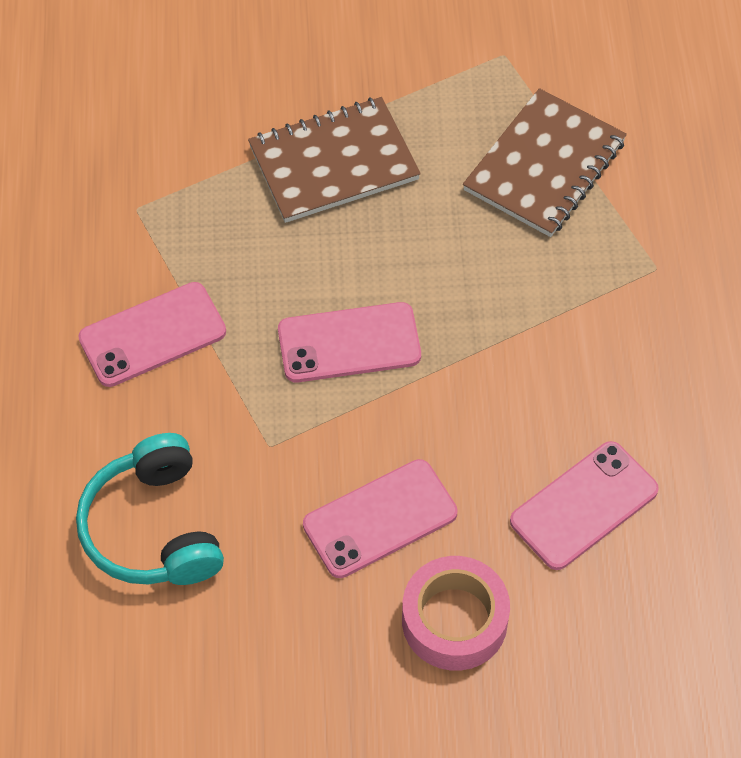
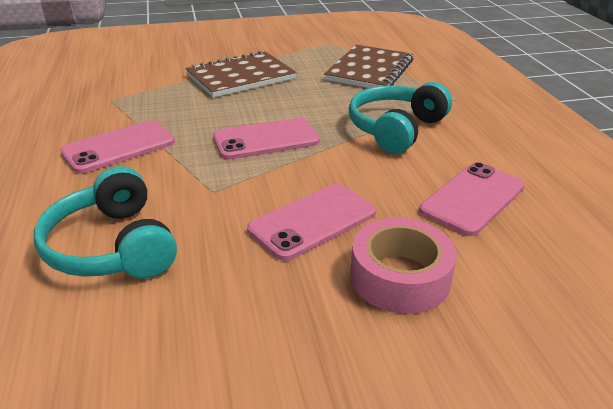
camera: 10 degrees left, 25 degrees down
(535, 341) = (396, 129): none -> turquoise headphones

